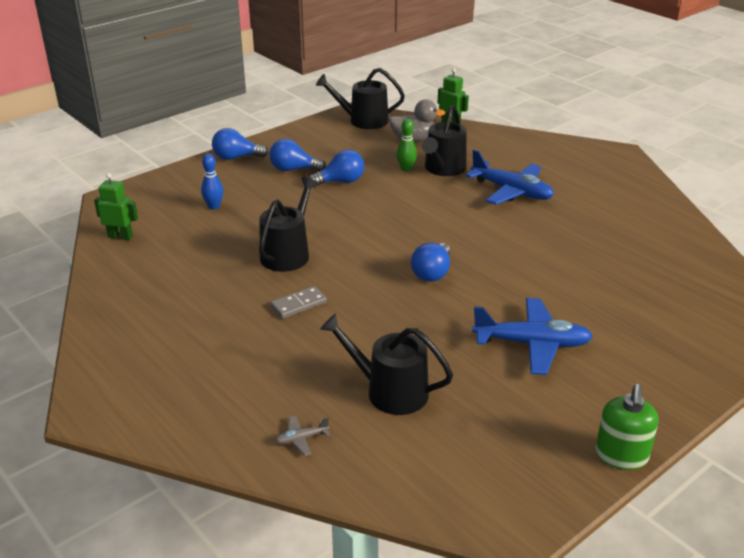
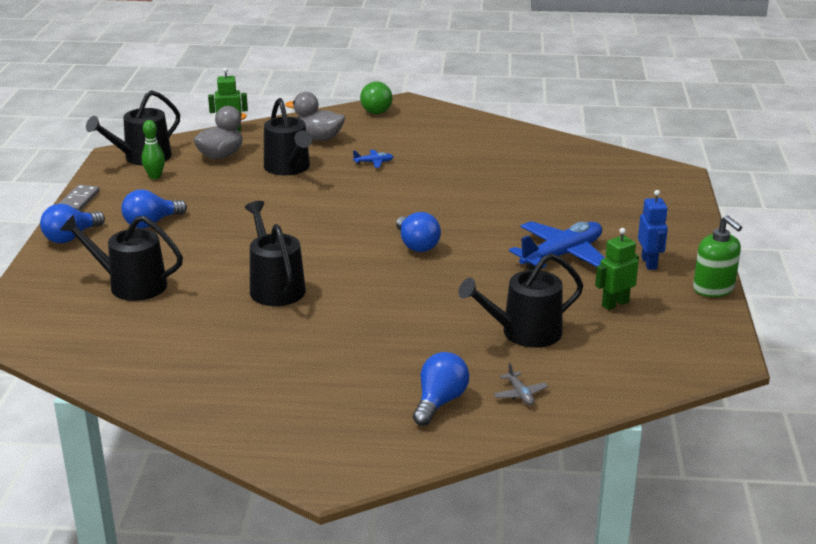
camera: 45 degrees left, 5 degrees down
(120, 237) = (83, 351): green robot -> green robot (615, 304)
(214, 206) = (131, 285): blue bowling pin -> black watering can
(298, 304) = (355, 316): grey domino -> grey domino (79, 200)
(301, 439) = (520, 394): grey plane -> grey plane turned 45 degrees counterclockwise
(340, 181) = (216, 214): blue light bulb -> blue light bulb (440, 402)
(406, 169) = (257, 181): green bowling pin -> green bowling pin (155, 176)
(502, 155) = (318, 138): none -> grey duck
(511, 191) = (373, 162): blue plane -> blue plane, size x0.42
(586, 150) = (378, 109): none -> green light bulb
(599, 395) = (649, 263): none -> blue robot

